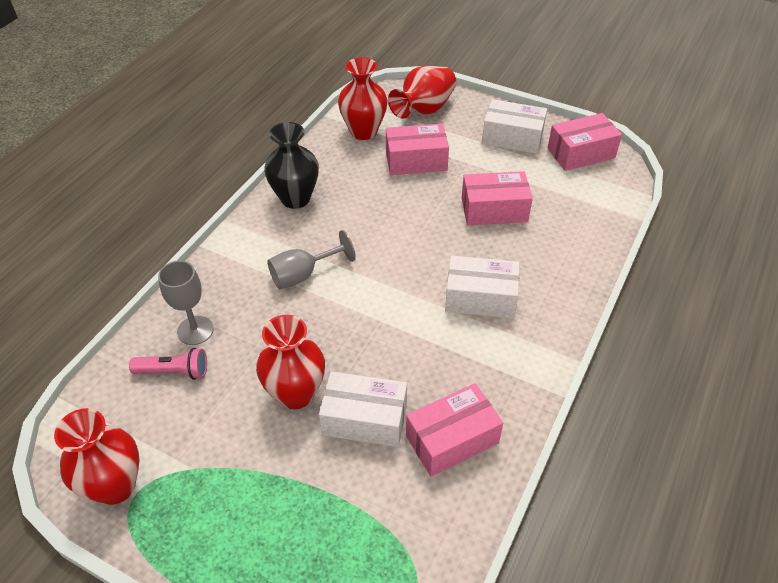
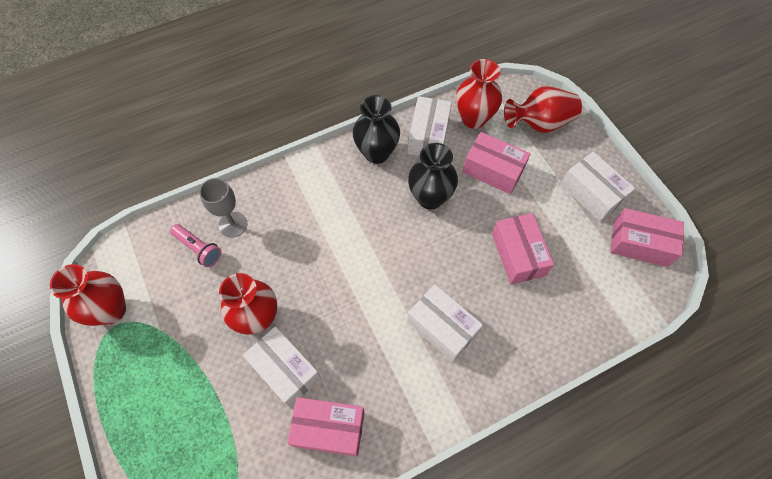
camera: 35 degrees right, 15 degrees up
(303, 275) = (333, 224): grey goblet -> none
(333, 162) = (428, 136): none -> white box
(378, 208) = (430, 198): none -> black vase
(494, 210) = (518, 254): pink box -> pink box turned 45 degrees clockwise

